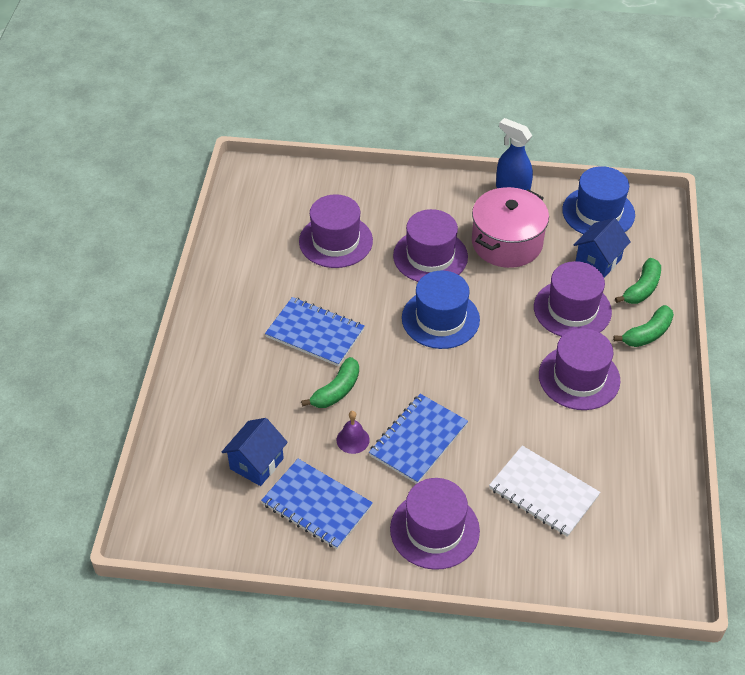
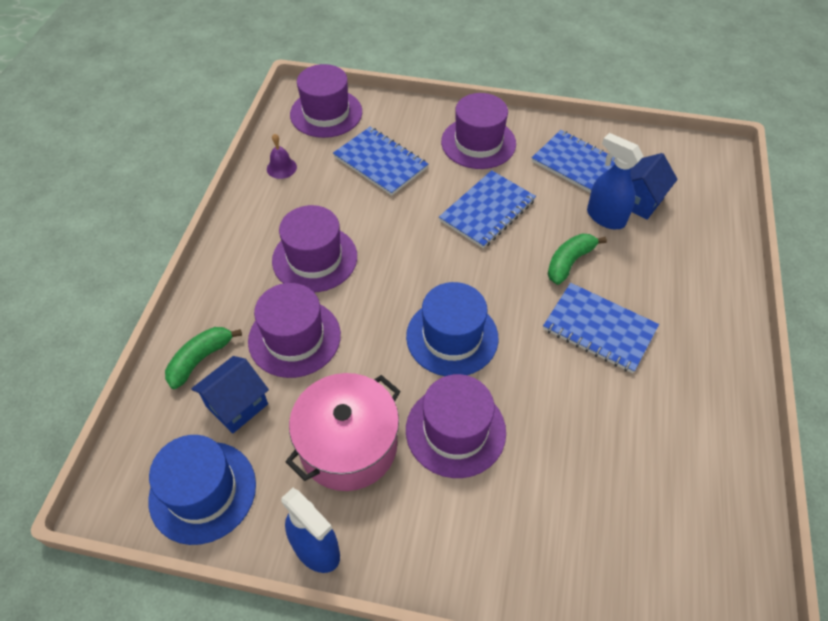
camera: 175 degrees left, 5 degrees up
(295, 441) = (605, 217): none -> blue spray bottle
(336, 241) = (585, 468): purple hat -> purple hat (326, 113)
(353, 440) = (550, 215): purple bell -> purple bell (281, 168)
(543, 492) = (380, 163): white notebook -> blue notebook
(647, 334) = (221, 301): green banana -> none

